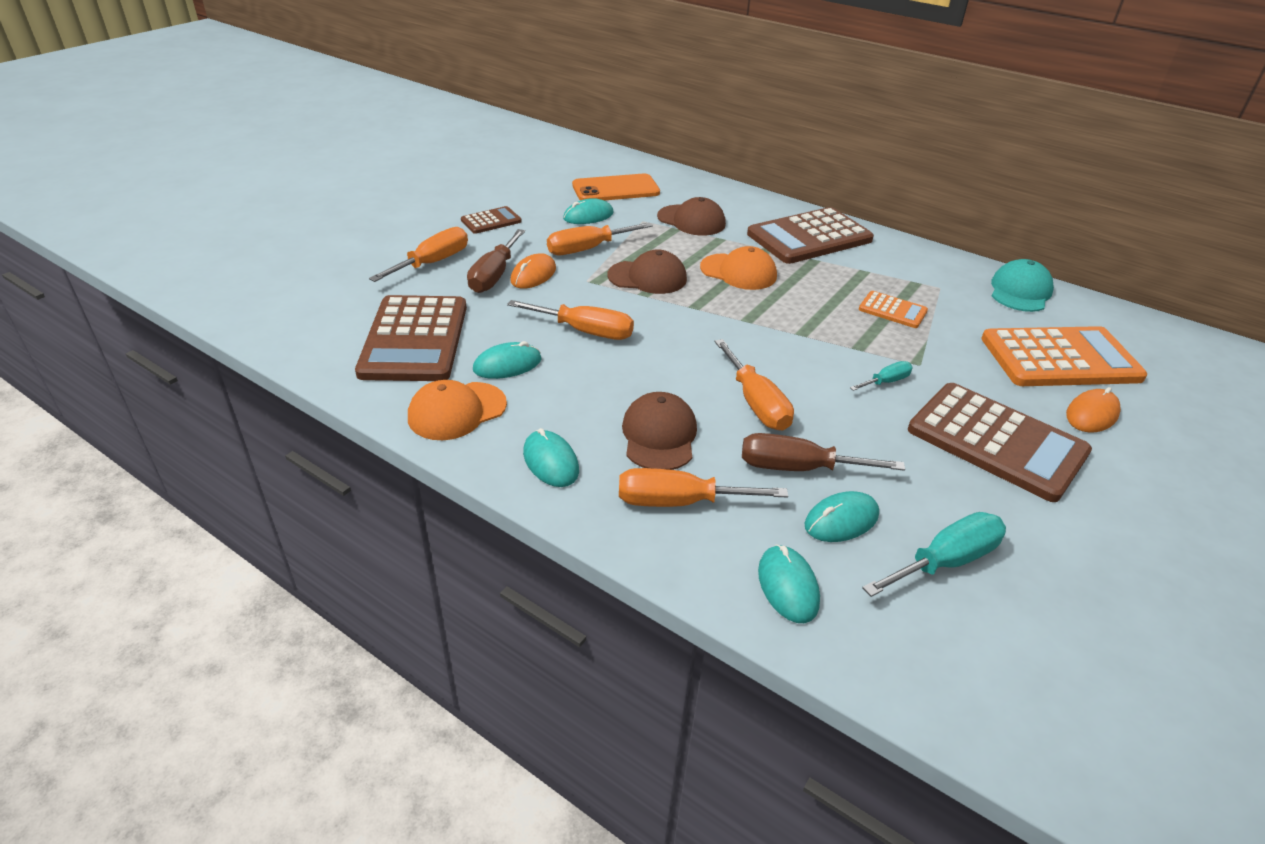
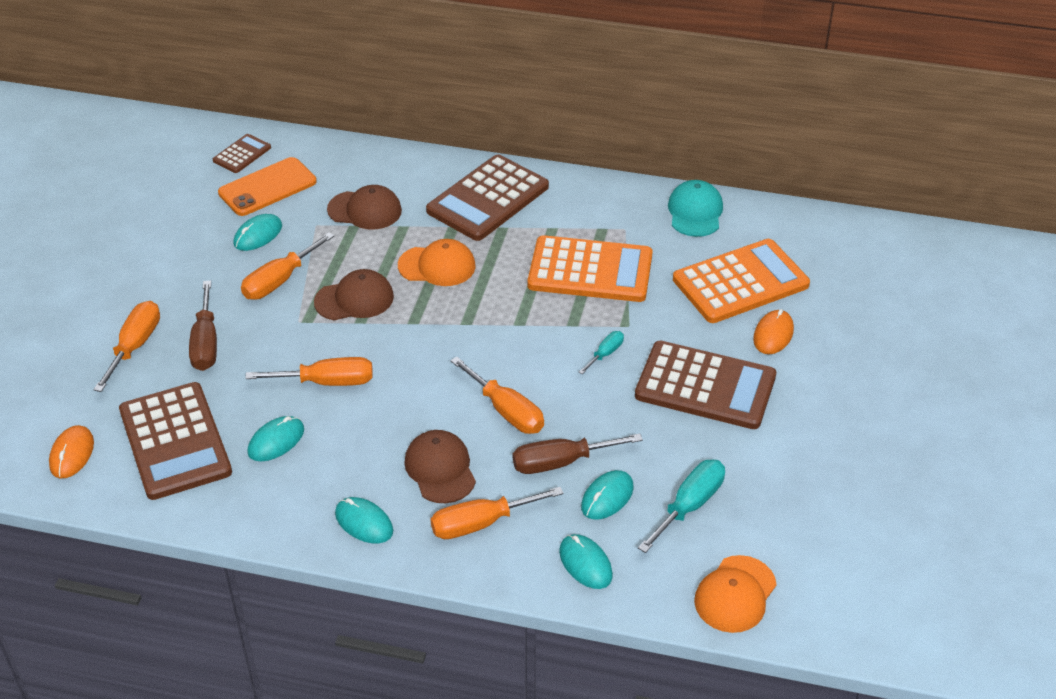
camera: 20 degrees left, 5 degrees up
(457, 411) = (259, 502): orange cap -> orange cap (735, 594)
(491, 221) = (161, 272): brown calculator -> brown calculator (242, 154)
(533, 275) = (243, 330): orange mouse -> orange mouse (72, 454)
(892, 310) = (590, 270): orange calculator -> orange calculator, size x2.07

